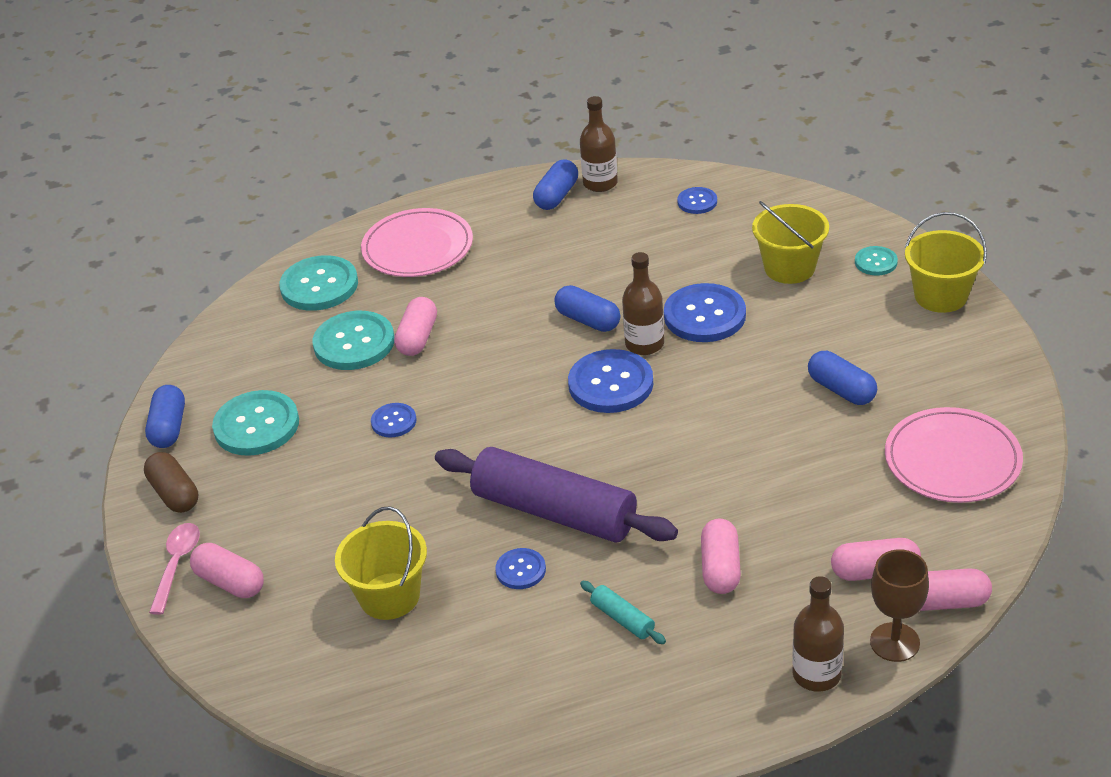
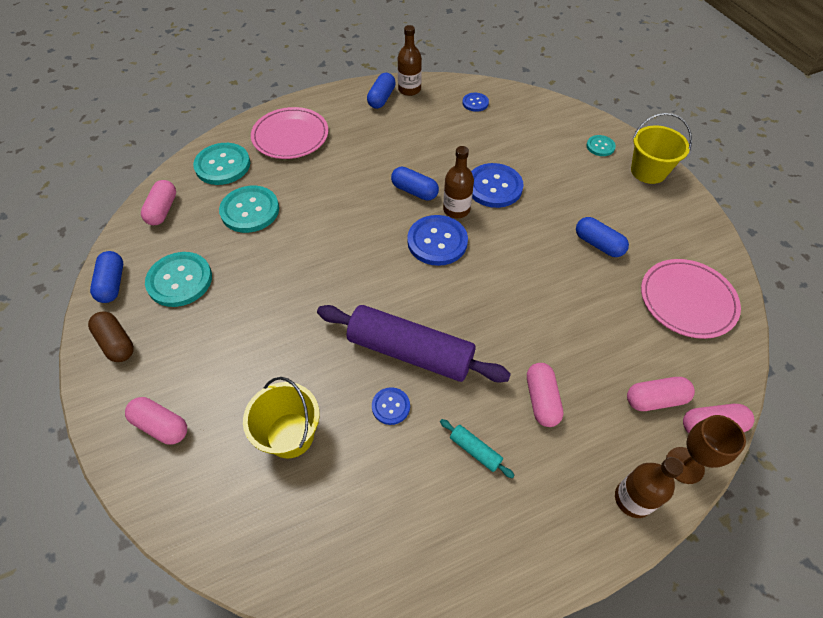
camera: 10 degrees left, 15 degrees up
(177, 564) = (118, 410): pink spoon -> none
(394, 421) = (283, 275): blue button -> none
(418, 338) = (295, 206): pink capsule -> pink capsule (163, 210)
(789, 268) = (544, 151): yellow bucket -> none

